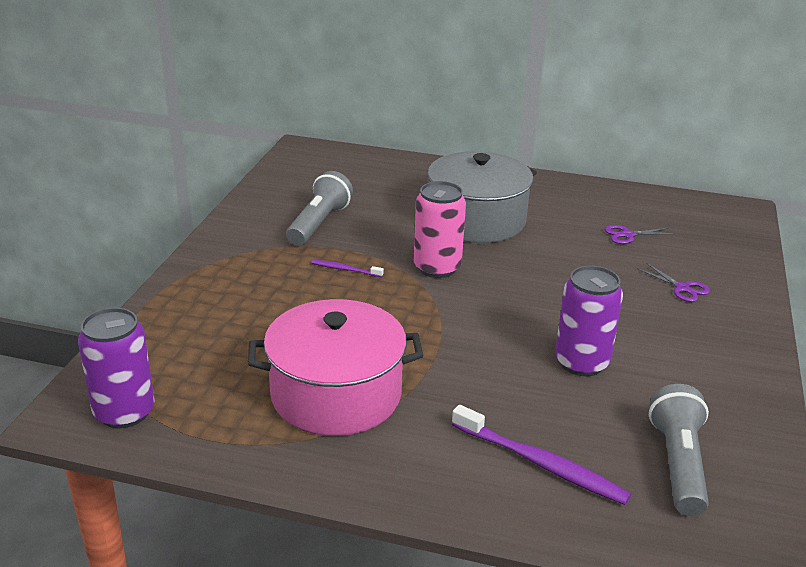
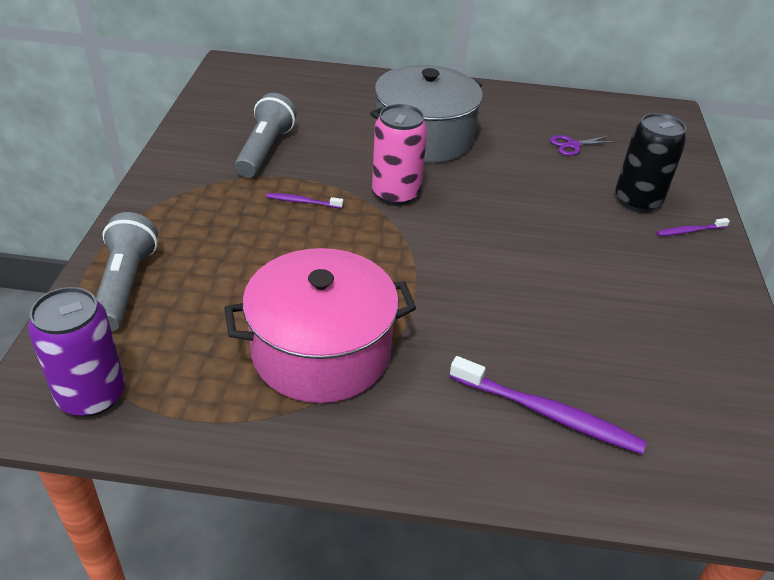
camera: 10 degrees left, 10 degrees up
(581, 362) = (561, 291): purple can -> none
(678, 463) = (680, 399): grey flashlight -> grey flashlight (125, 285)
(682, 288) = (637, 200): purple scissors -> black can
(730, 319) = (689, 231): none -> purple toothbrush

